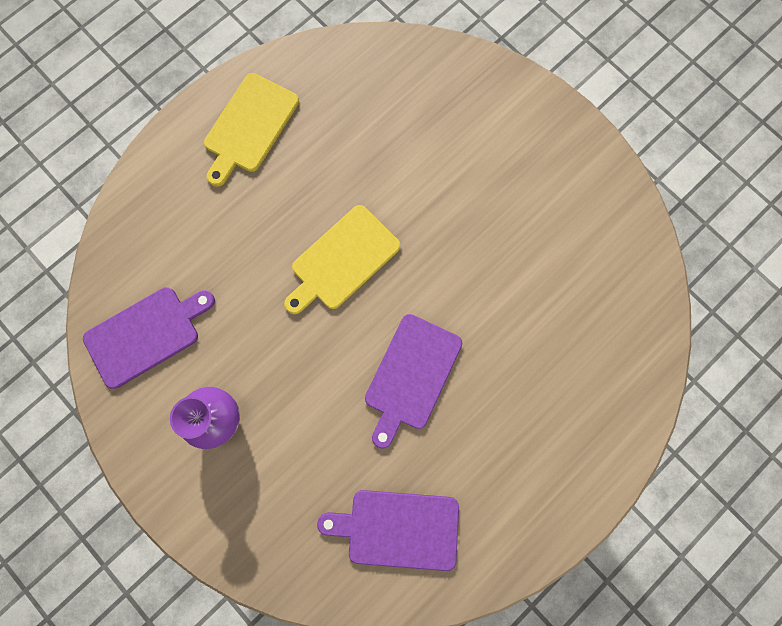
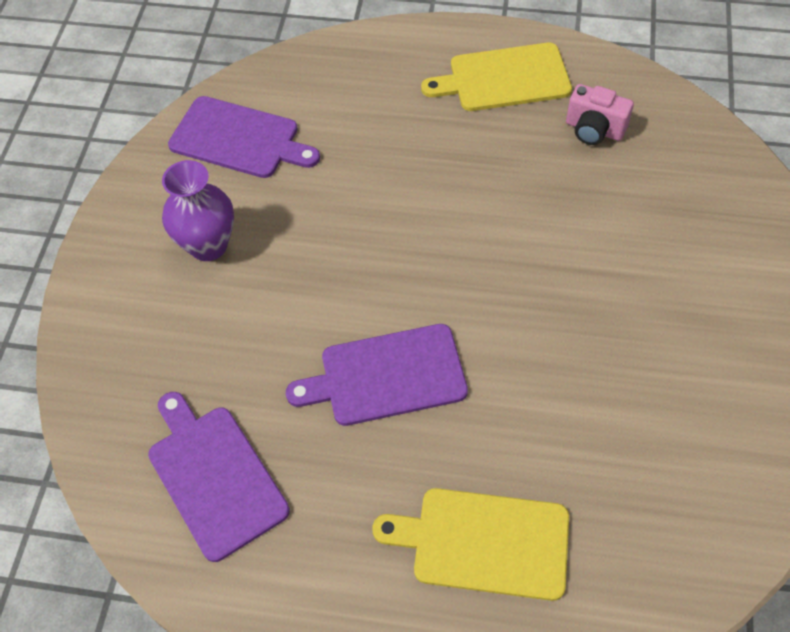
camera: 55 degrees right, 20 degrees down
(338, 109) = (594, 129): none -> pink camera
(342, 260) = (449, 235): yellow cutting board -> yellow cutting board (483, 542)

